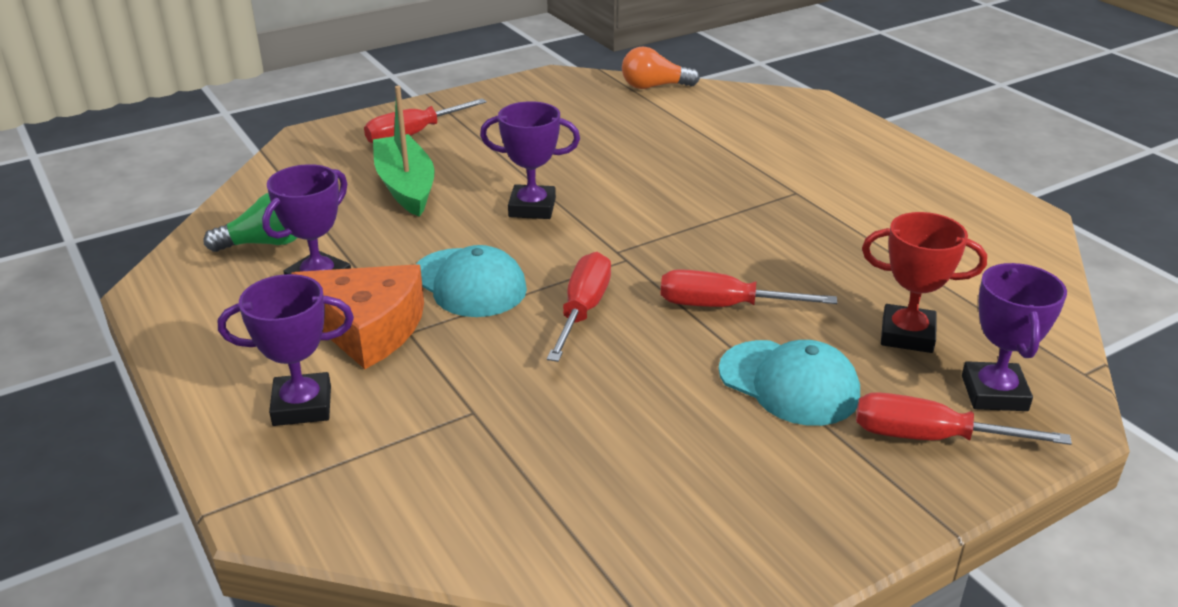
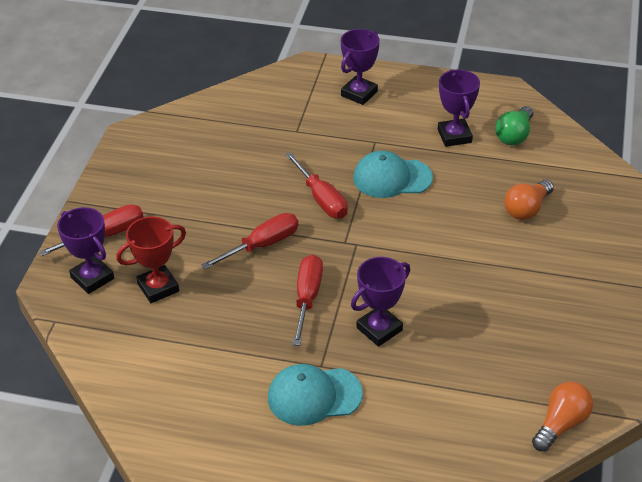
camera: 135 degrees right, 10 degrees up
(367, 328) = (393, 132): orange cheese -> none
(405, 186) = (527, 209): green boat -> orange light bulb
(414, 134) = (602, 248): red screwdriver -> red screwdriver (307, 298)
(532, 208) = (441, 242): purple trophy -> purple trophy (379, 329)
(789, 383) = (188, 223): turquoise cap -> turquoise cap (314, 396)

